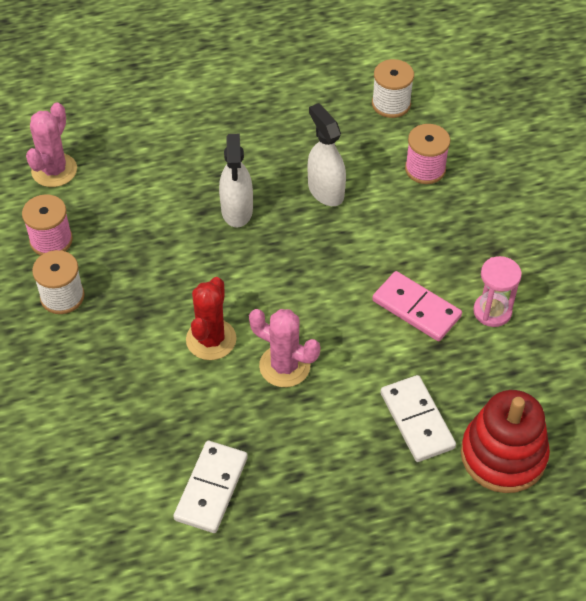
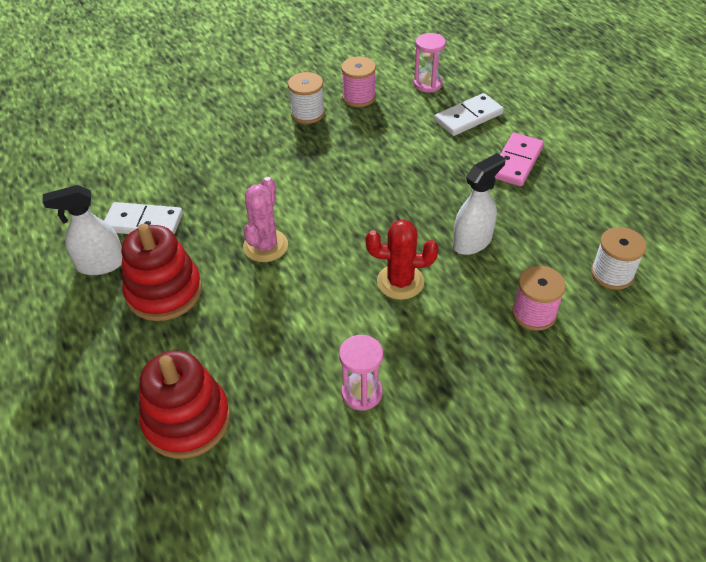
camera: 80 degrees right, 5 degrees down
(54, 170) = (428, 84): pink cactus -> pink hourglass
(211, 339) = (284, 197): red cactus -> red cactus (400, 282)
(237, 210) = (425, 188): white spray bottle -> white spray bottle (101, 264)
(330, 469) = (164, 292): none -> red stacking toy
(416, 308) = (350, 329): pink domino -> pink domino (516, 162)
(417, 420) = (220, 345): white domino -> white domino (468, 117)

